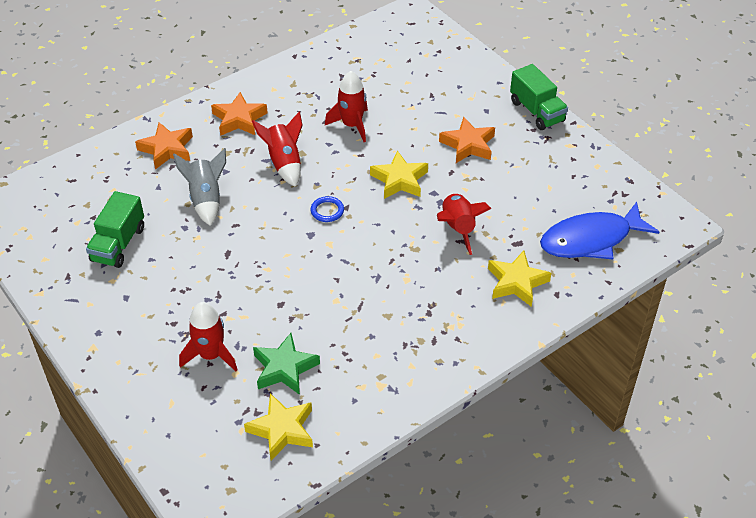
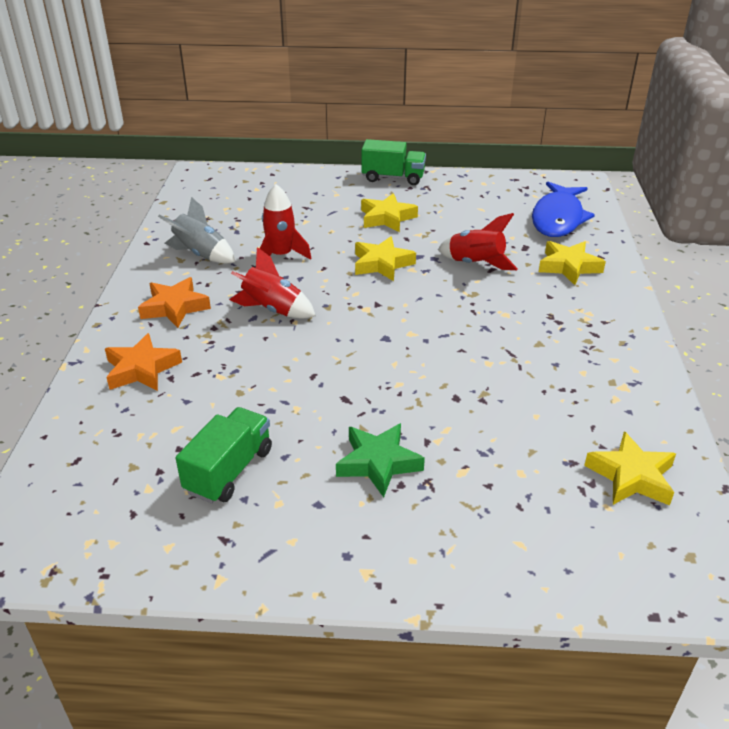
camera: 50 degrees left, 10 degrees down
(118, 244) = (229, 470): green truck -> green truck turned 120 degrees counterclockwise
(206, 199) = (251, 377): grey rocket -> grey rocket (201, 254)
(211, 355) = (478, 478): red rocket -> none
(284, 368) = (547, 435): green star -> green star (378, 463)
(327, 211) = (368, 315): blue ring -> none
(468, 145) = (387, 218): orange star -> yellow star

